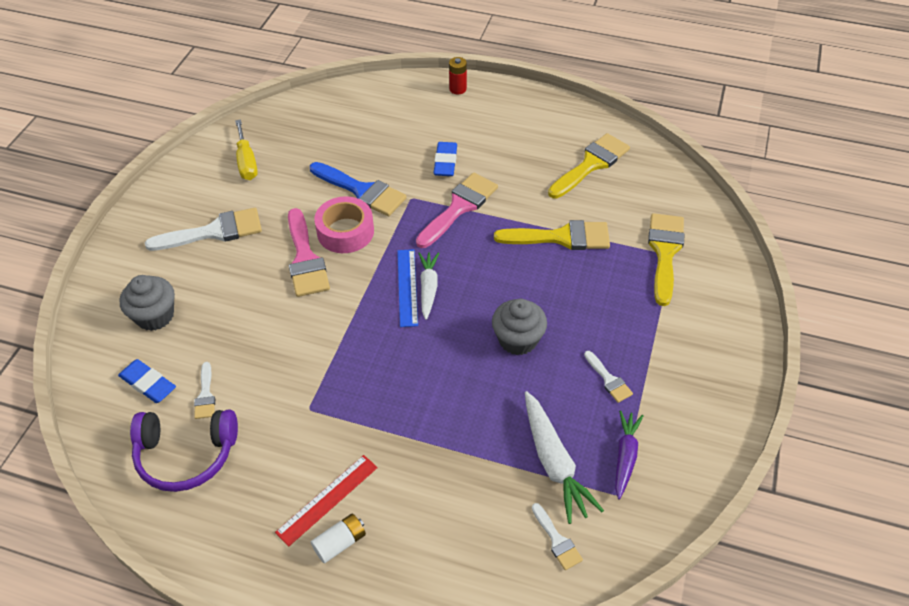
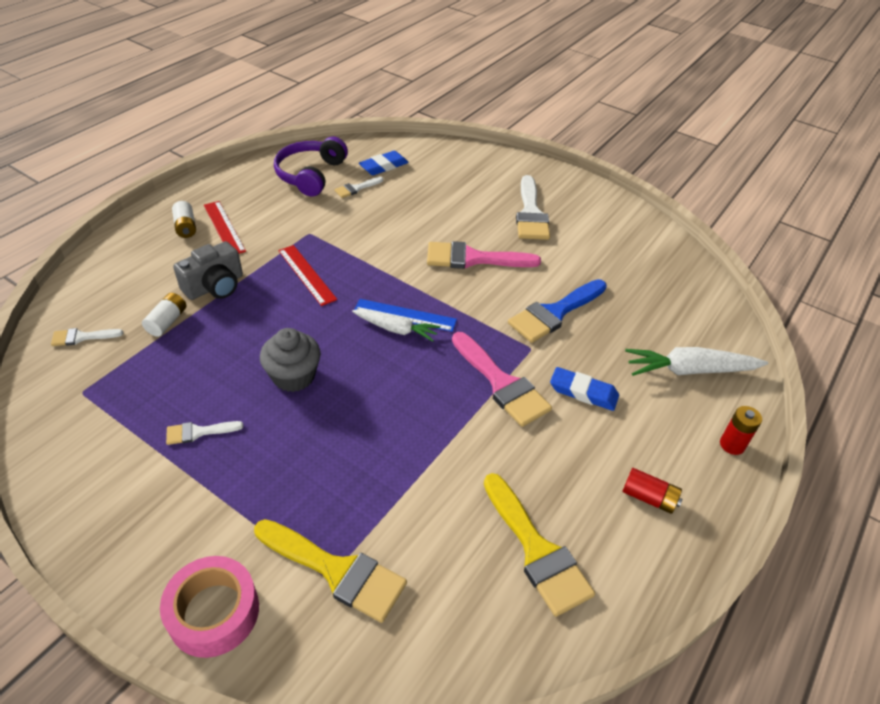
camera: 105 degrees right, 5 degrees down
(155, 316) = (448, 175): grey cupcake -> none
(205, 395) = (356, 188): white brush -> white brush turned 45 degrees counterclockwise
(246, 162) = (622, 244): yellow screwdriver -> none
(345, 232) = (498, 290): pink tape -> pink tape (214, 612)
(380, 383) = (307, 274): none -> red ruler
(431, 457) = (215, 286): none -> grey camera
(500, 473) = (167, 322): none -> white battery
(522, 121) = (649, 497): none -> red battery
(554, 462) = (148, 358): white carrot -> white carrot (689, 370)
(561, 237) = (414, 463): yellow brush -> none
(625, 456) = (110, 411): purple carrot -> none

